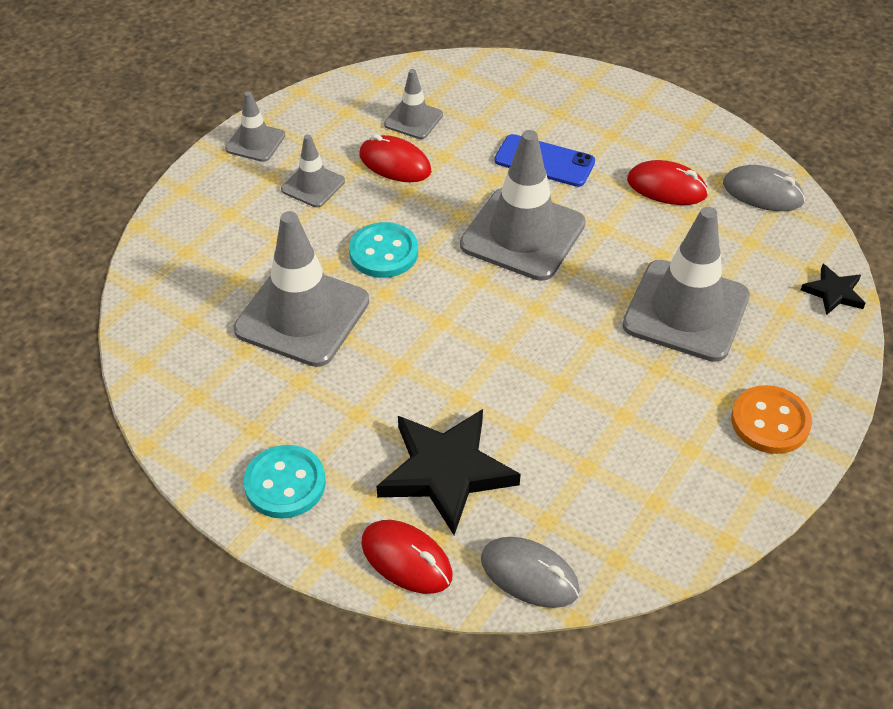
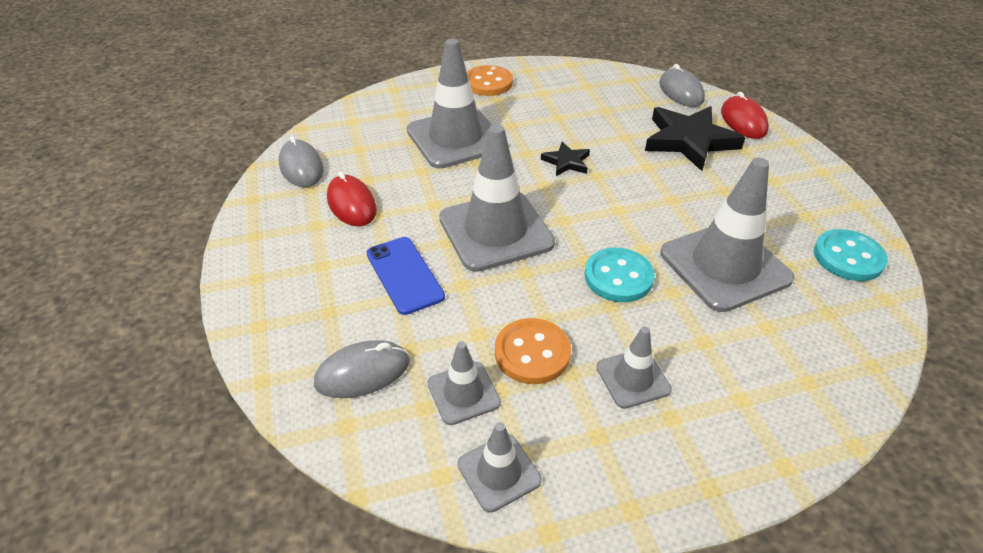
camera: 140 degrees left, 5 degrees down
(255, 142) = (660, 479): grey traffic cone -> grey traffic cone (499, 472)
(285, 484) = (799, 179): turquoise button -> turquoise button (848, 257)
(395, 163) = (532, 353): red mouse -> orange button
(487, 96) = (362, 372): none -> grey mouse
(833, 292) = (363, 106): black star -> black star (566, 162)

